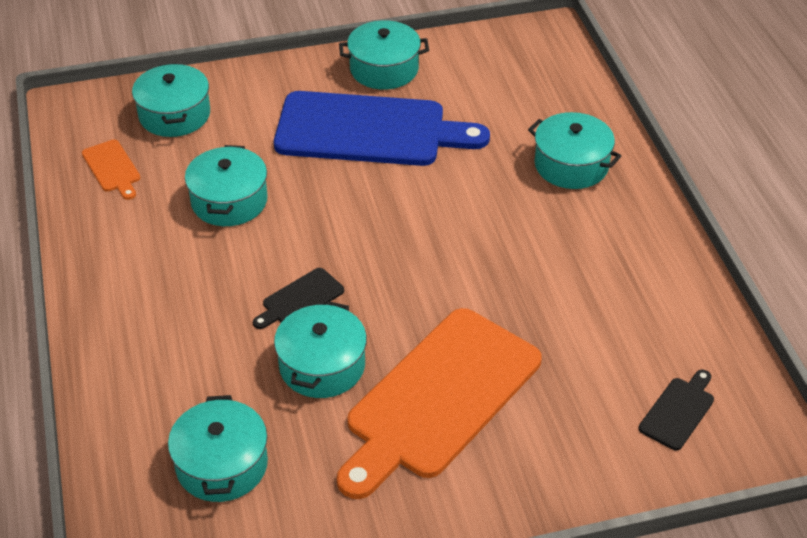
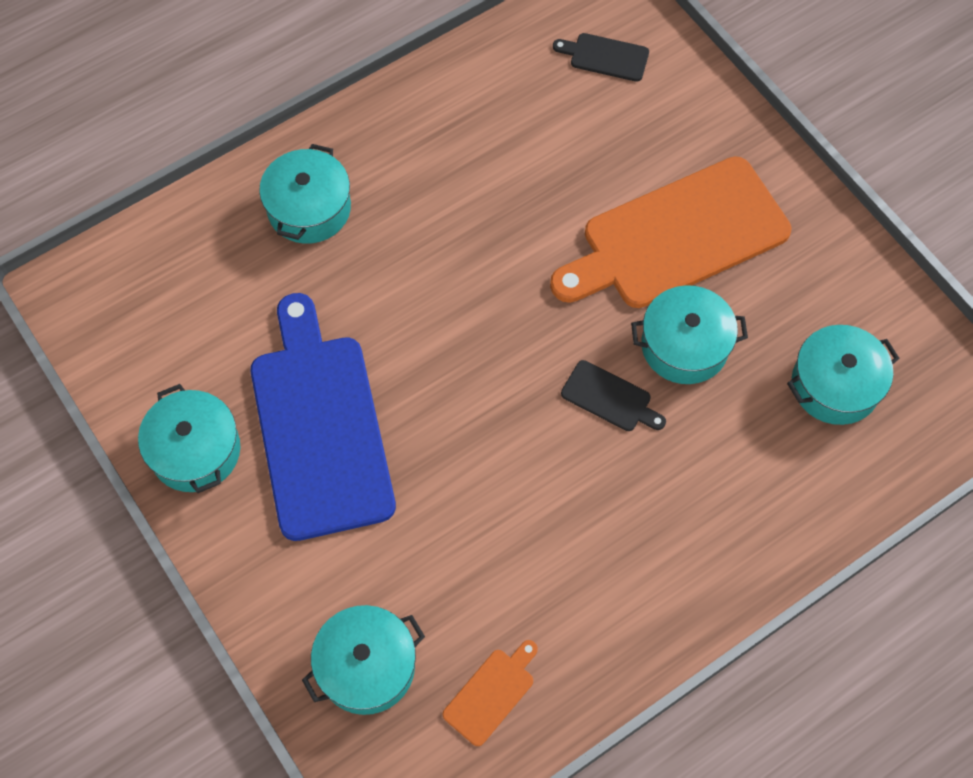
camera: 110 degrees left, 20 degrees up
(229, 201) = (495, 530): turquoise pot -> none
(438, 398) = (677, 237): orange cutting board -> orange cutting board turned 135 degrees clockwise

